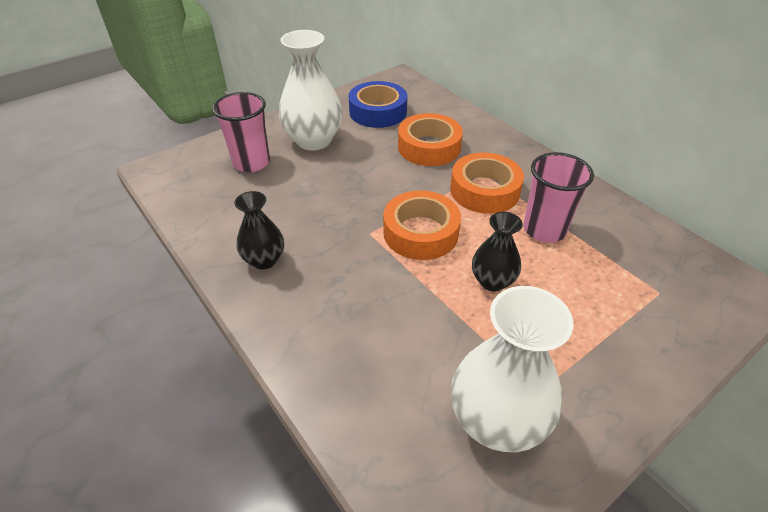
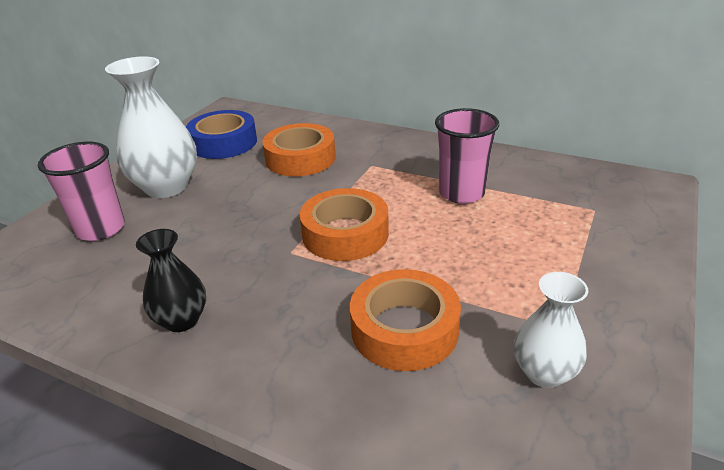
camera: 25 degrees left, 10 degrees down
(484, 190) = (382, 178): orange tape -> orange tape (404, 329)
(492, 281) = (447, 251): black vase -> none
(496, 421) = (544, 372): white vase -> white vase, size x0.58

